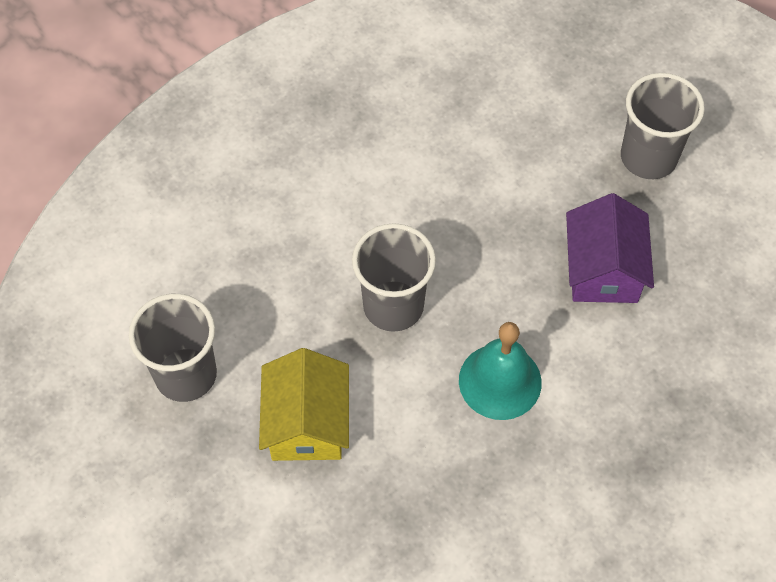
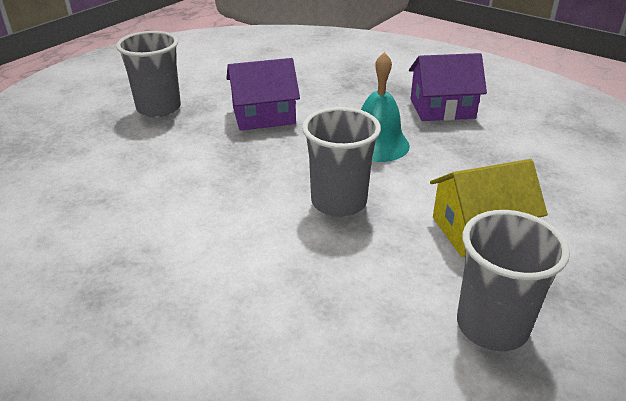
camera: 105 degrees left, 25 degrees down
(576, 499) = (442, 108): none -> purple house

